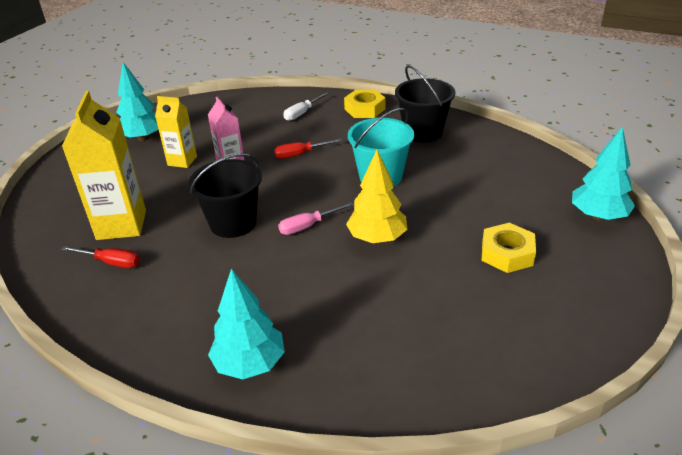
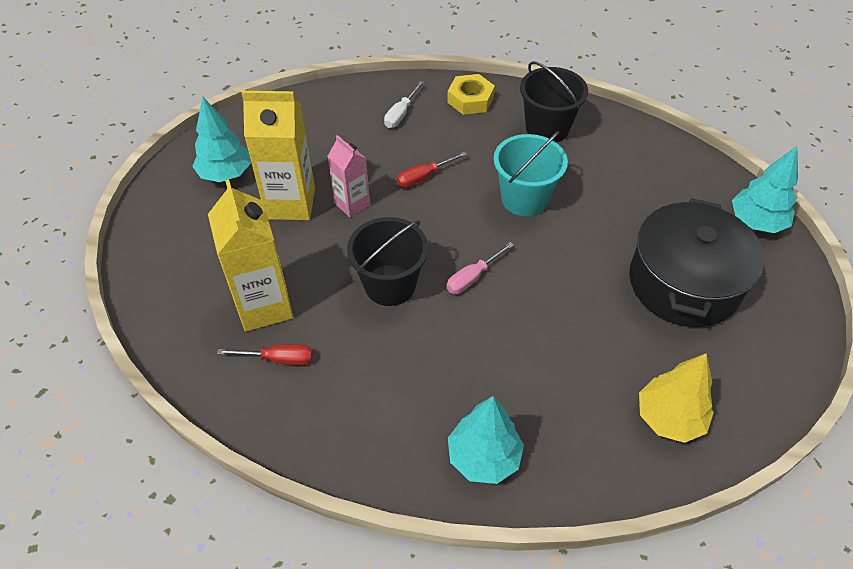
camera: 15 degrees left, 15 degrees up
(182, 161) = (291, 203): yellow carton -> yellow carton, size x1.69
(377, 238) = (550, 282): yellow tree -> yellow tree (669, 418)
(507, 253) = (684, 283): yellow nut -> black pot

